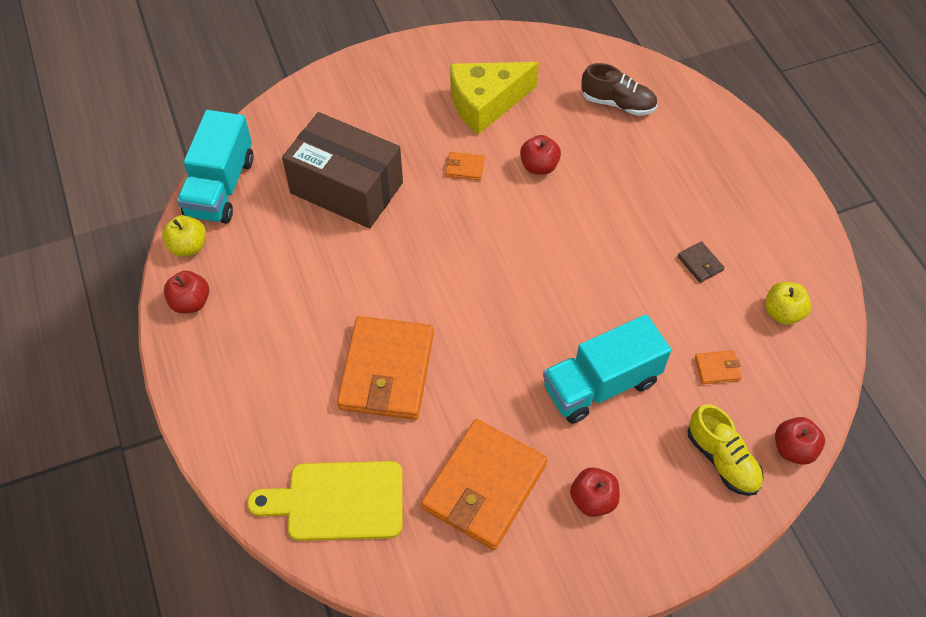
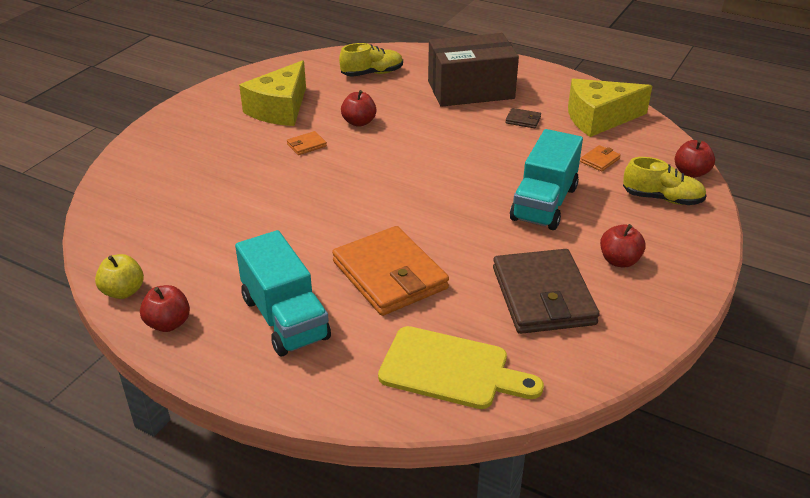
camera: 40 degrees left, 20 degrees down
(220, 187) = (111, 243): turquoise truck -> turquoise truck (285, 318)
(337, 501) = (451, 369): yellow cutting board -> yellow cutting board turned 120 degrees counterclockwise
(346, 188) = (226, 195): brown box -> brown box (470, 90)
(484, 486) = (543, 296): orange wallet -> brown wallet
(617, 103) = (372, 73): brown shoe -> yellow shoe
(782, 313) = (599, 119): yellow apple -> yellow cheese

